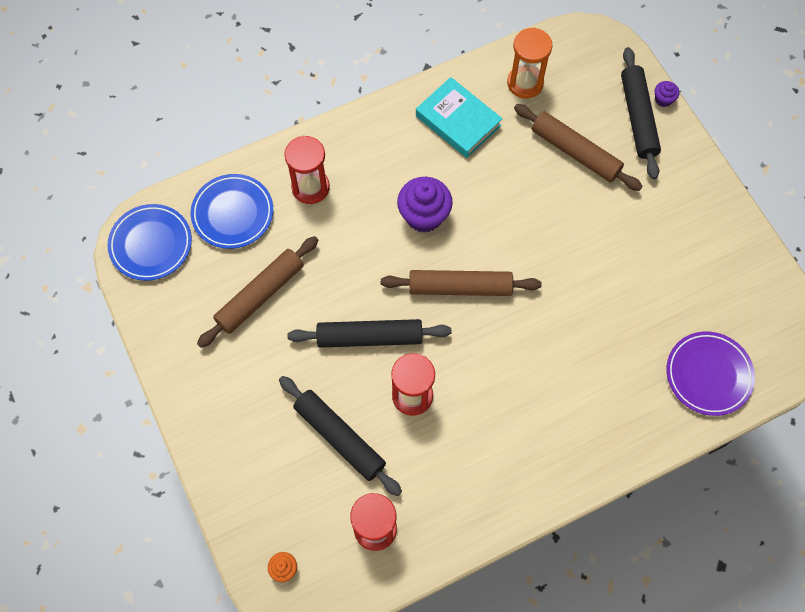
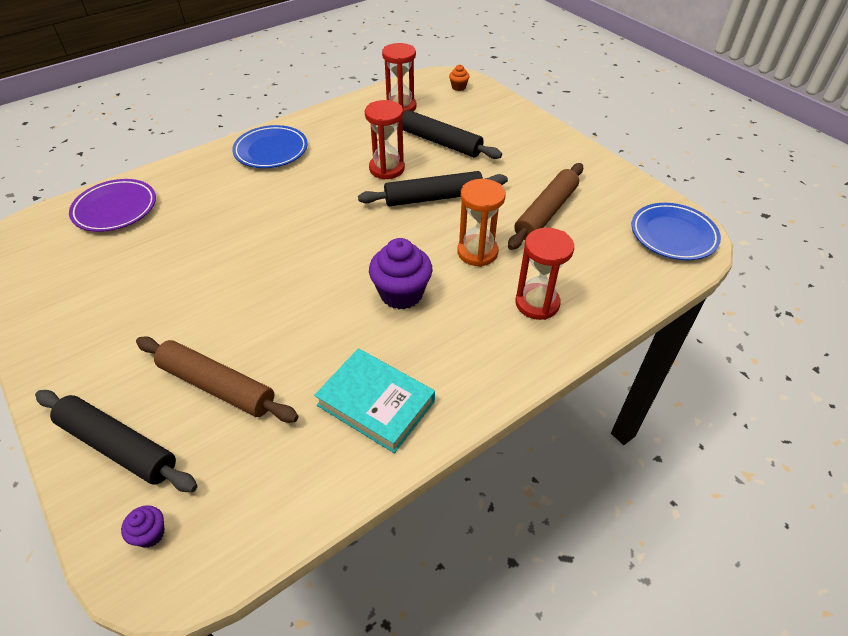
camera: 170 degrees right, 20 degrees down
(233, 213) = (608, 269): blue plate -> blue plate (271, 151)
(460, 287) = (353, 240): brown rolling pin -> none
(525, 83) = (282, 473): orange hourglass -> orange hourglass (477, 252)
(637, 117) = (118, 446): black rolling pin -> black rolling pin turned 45 degrees counterclockwise
(663, 99) = (70, 480): purple cupcake -> purple cupcake (150, 534)

